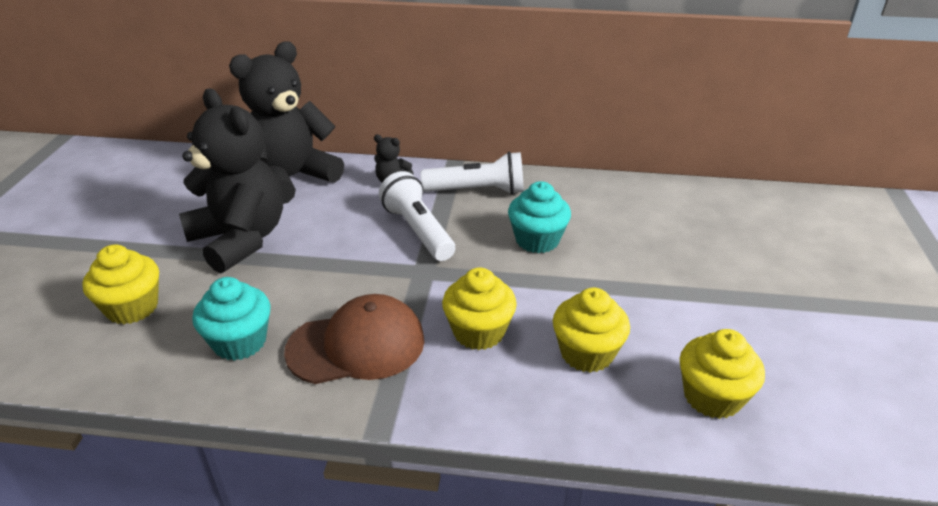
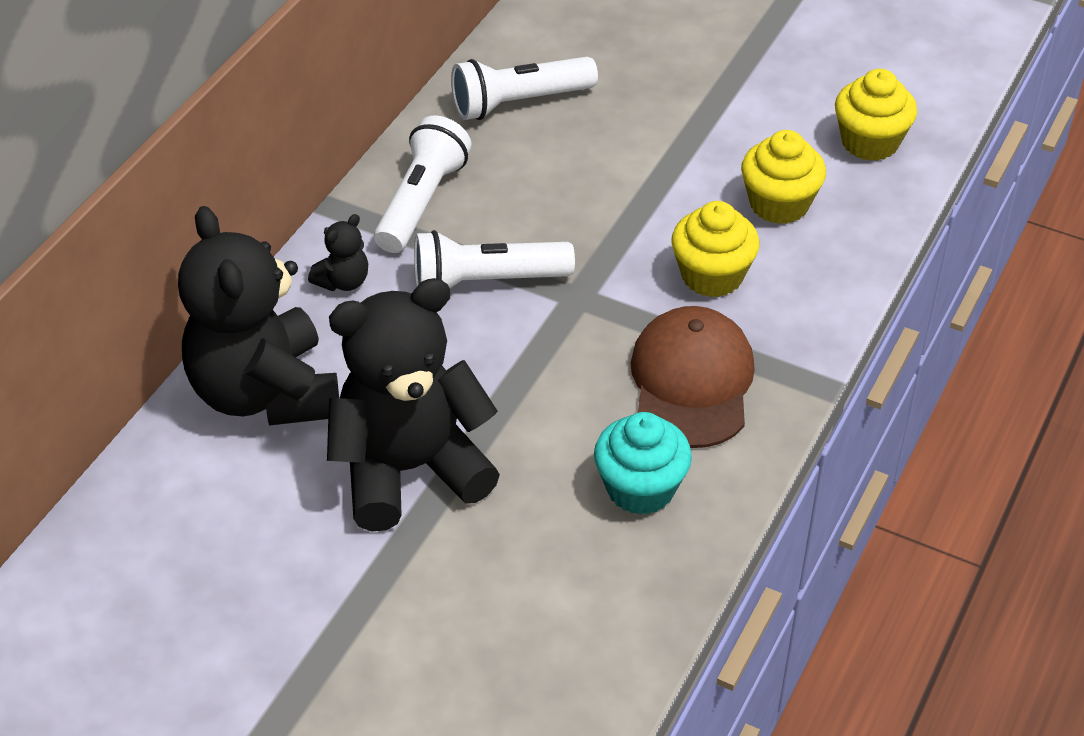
camera: 70 degrees left, 10 degrees up
(132, 308) = (519, 598): yellow cupcake -> none
(537, 240) = (564, 180): turquoise cupcake -> none
(600, 205) = (519, 102): none -> white flashlight

